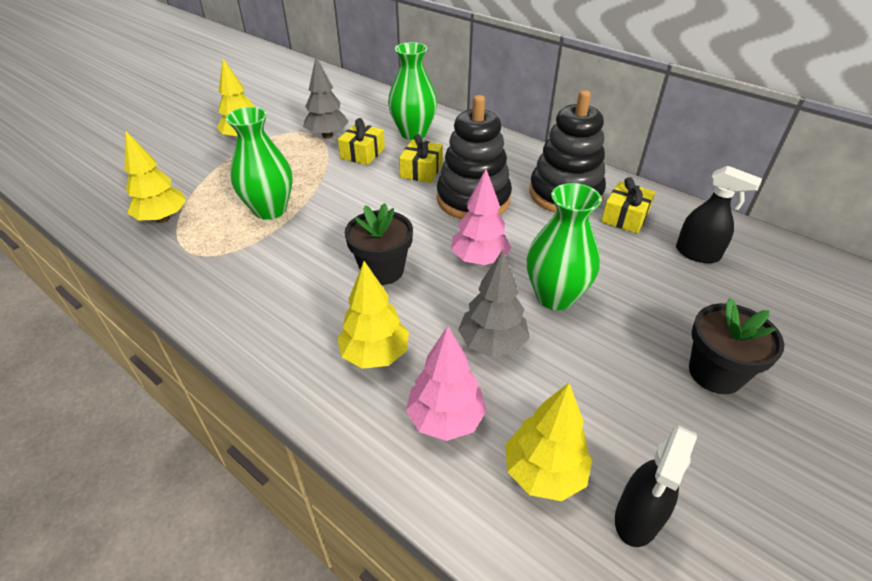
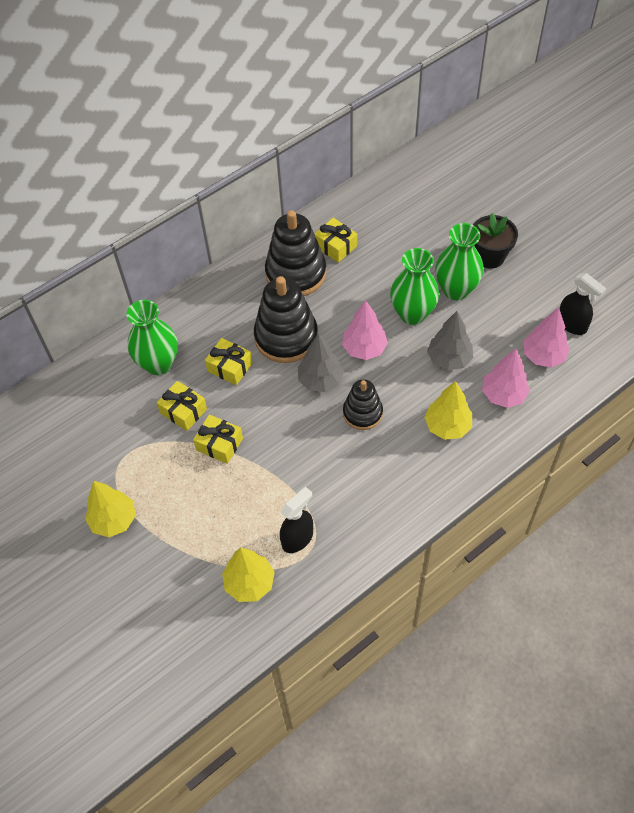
camera: 75 degrees left, 15 degrees up
(270, 210) = (260, 492): green vase -> green vase (456, 290)
(327, 136) = (136, 440): grey tree -> grey tree (320, 380)
(327, 178) = (219, 444): none -> yellow gift
(382, 270) = (362, 413): black flower pot -> black stacking toy
(543, 472) = (543, 356): yellow tree -> pink tree
(697, 254) = (387, 221): black spray bottle -> black spray bottle (298, 538)

